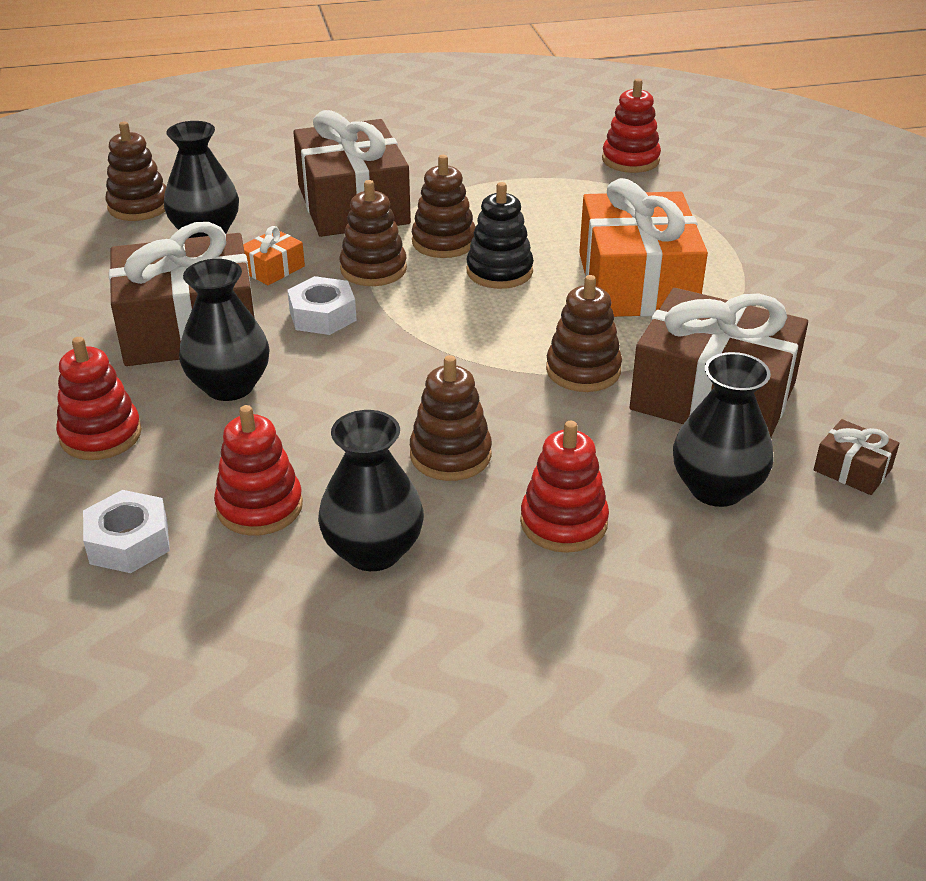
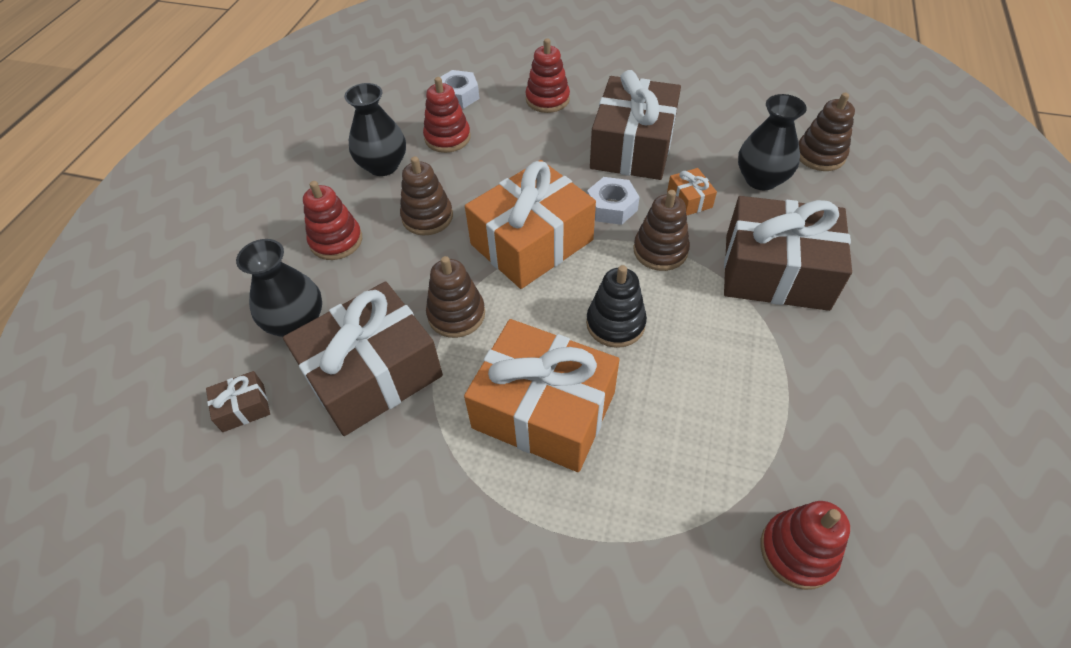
camera: 120 degrees right, 15 degrees up
(229, 386) = (559, 150): black vase -> none
(428, 354) = (532, 242): none -> orange gift
(444, 242) = (682, 307): brown stacking toy -> none

